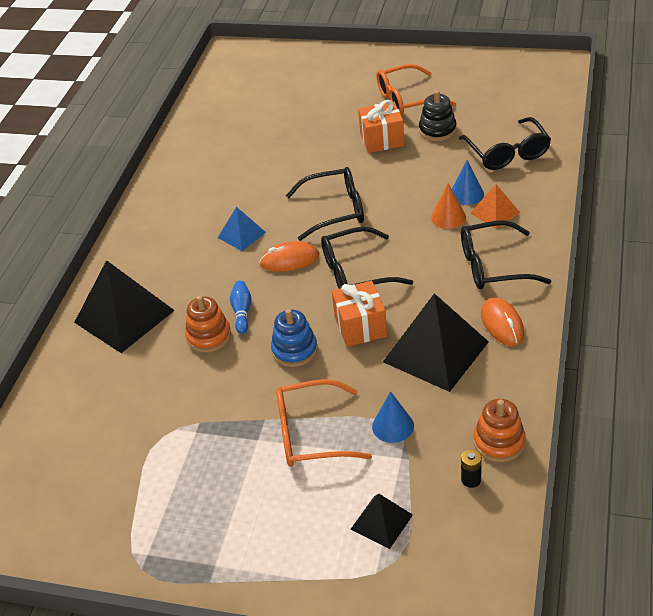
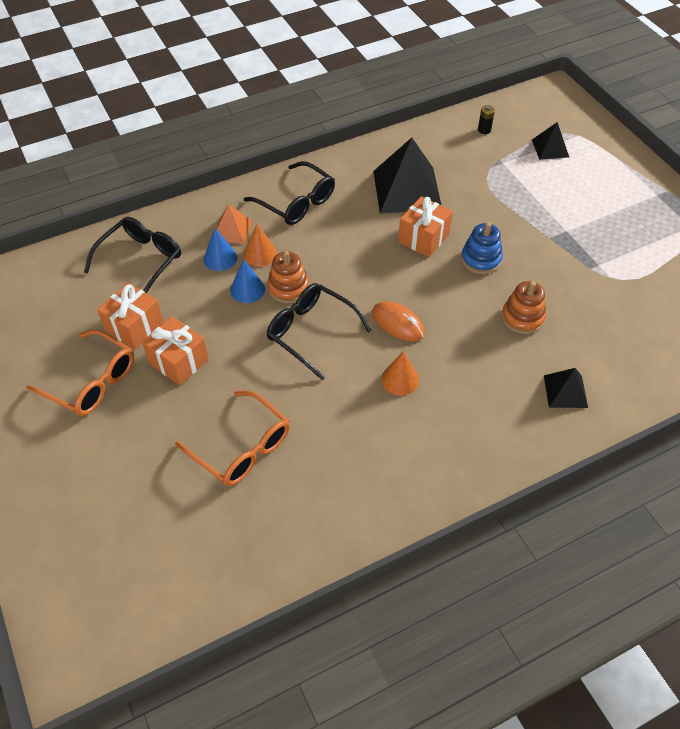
camera: 135 degrees left, 10 degrees up
(124, 316) = (565, 391): black pyramid -> black pyramid, size x0.52
(241, 235) = (400, 379): blue pyramid -> orange cone
(242, 312) = (480, 314): blue bowling pin -> none
(311, 434) = (533, 209): orange glasses -> orange glasses (242, 448)
(356, 272) = (373, 273): black glasses -> none
(393, 426) = (485, 177): blue cone -> blue cone (247, 289)
(437, 130) = (134, 327): black stacking toy -> orange gift
(499, 442) = (447, 131): orange stacking toy -> orange stacking toy (288, 287)
(502, 324) = (351, 172): orange mouse -> none

